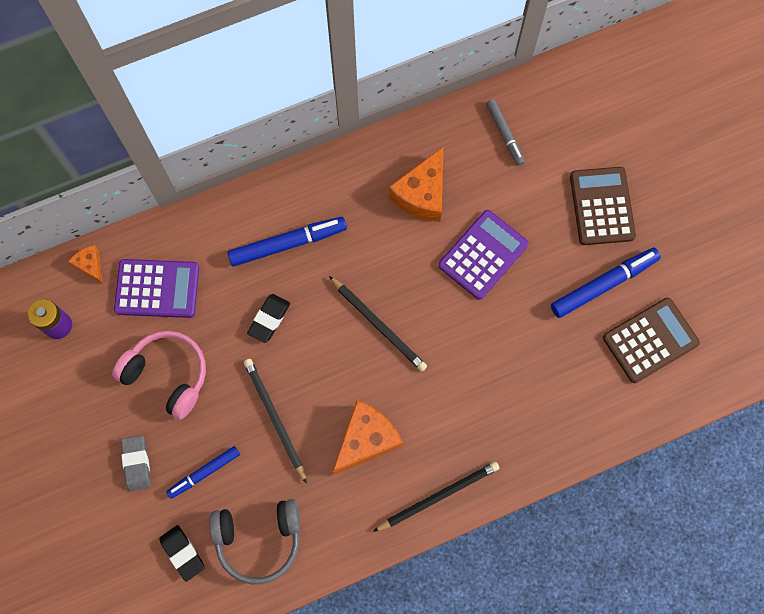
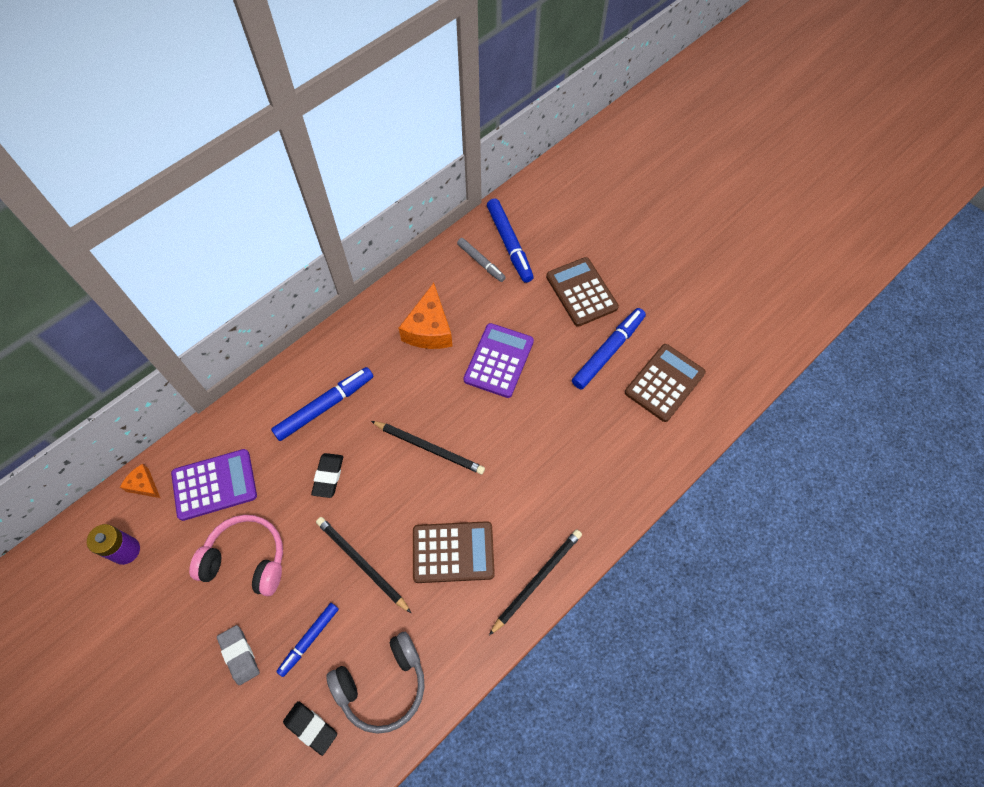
camera: 20 degrees left, 10 degrees down
(366, 439) = (453, 552): orange cheese -> brown calculator
(544, 122) = (509, 244): none -> blue marker

